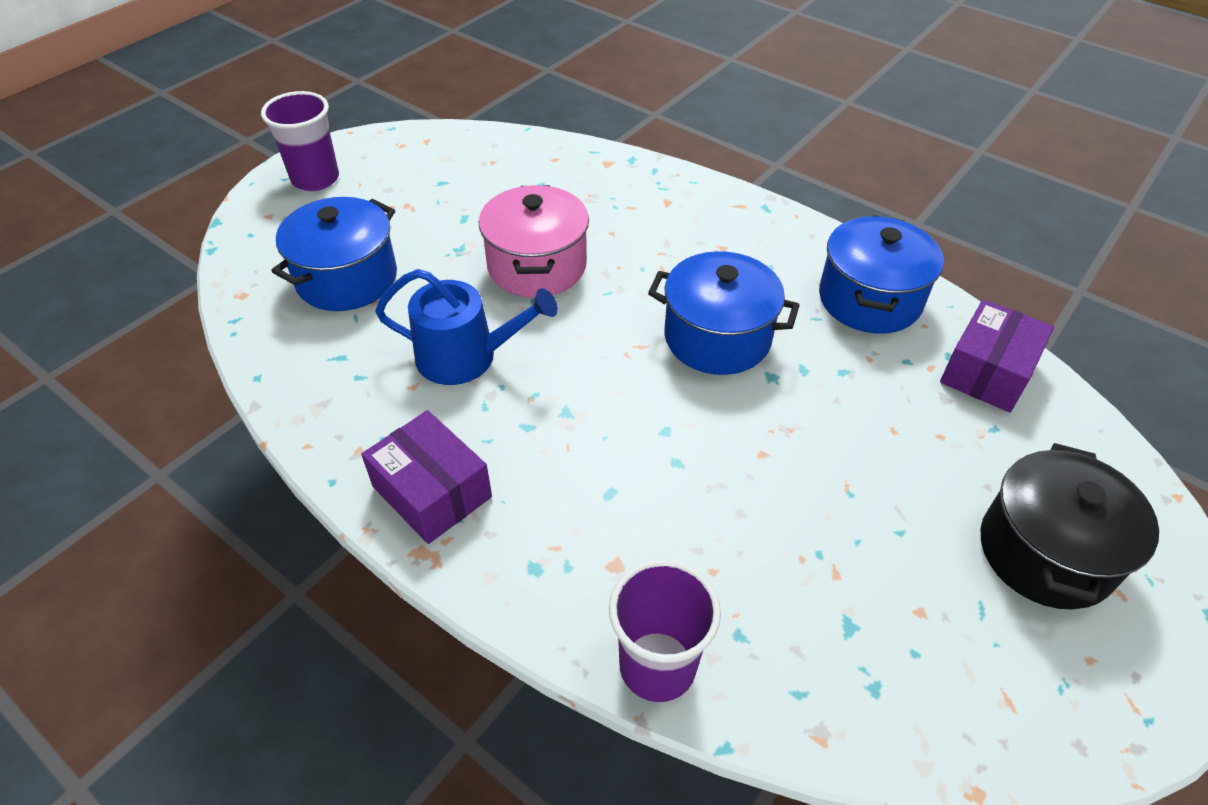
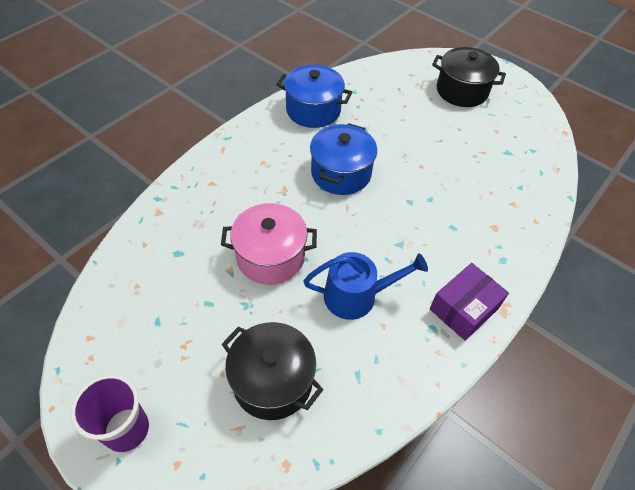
camera: 90 degrees left, 5 degrees up
(347, 278) = (272, 381): blue pot -> black pot
(466, 357) = (357, 296): blue watering can -> blue watering can turned 75 degrees clockwise
(657, 666) = (542, 216): purple cup -> none
(987, 371) = (364, 82): purple box -> none

